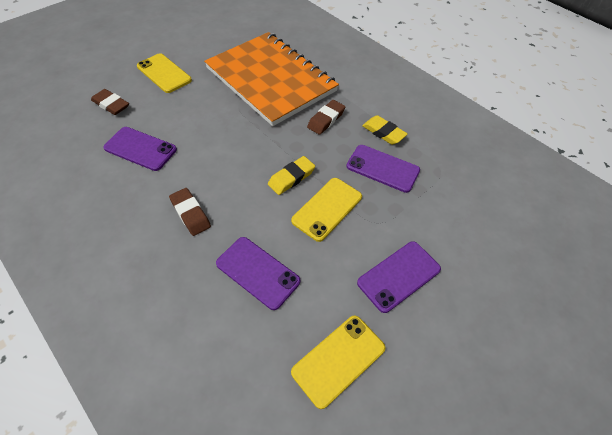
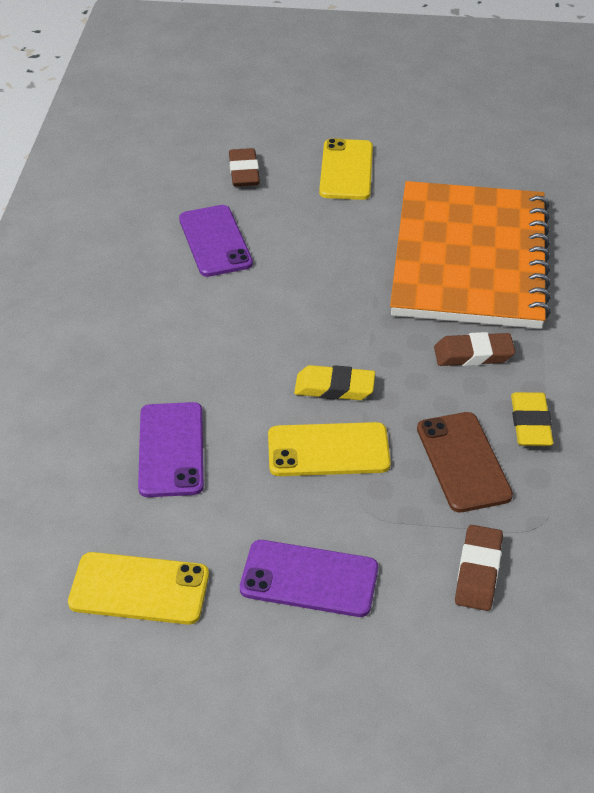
camera: 50 degrees right, 10 degrees down
(190, 214) = (181, 343): brown eraser -> brown eraser (478, 572)
(382, 168) = (463, 462): purple phone -> brown phone

